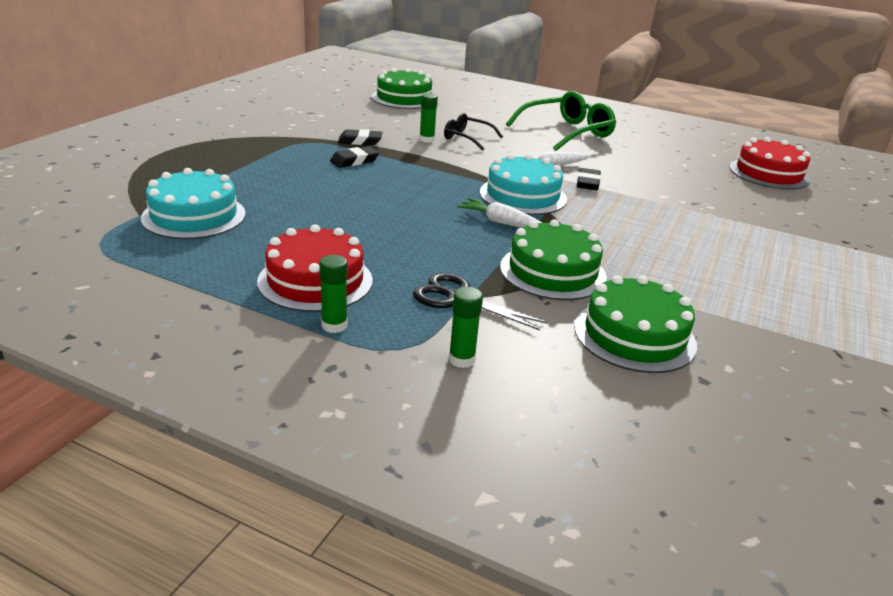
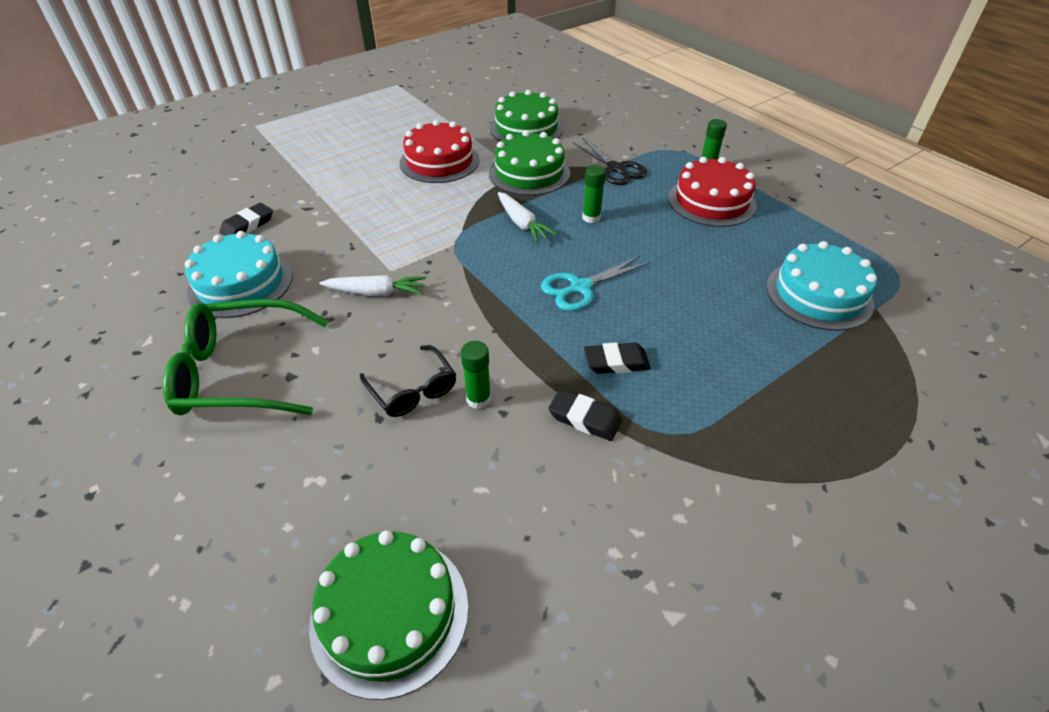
camera: 150 degrees left, 15 degrees up
(408, 190) = (580, 287): none -> turquoise scissors
(461, 359) = (639, 138): green glue stick -> green glue stick (591, 218)
(523, 195) = (464, 253): turquoise cake -> turquoise cake (240, 283)
(588, 183) = (371, 256): black eraser -> black eraser (248, 225)
(768, 173) = (147, 227): red cake -> red cake (439, 161)

